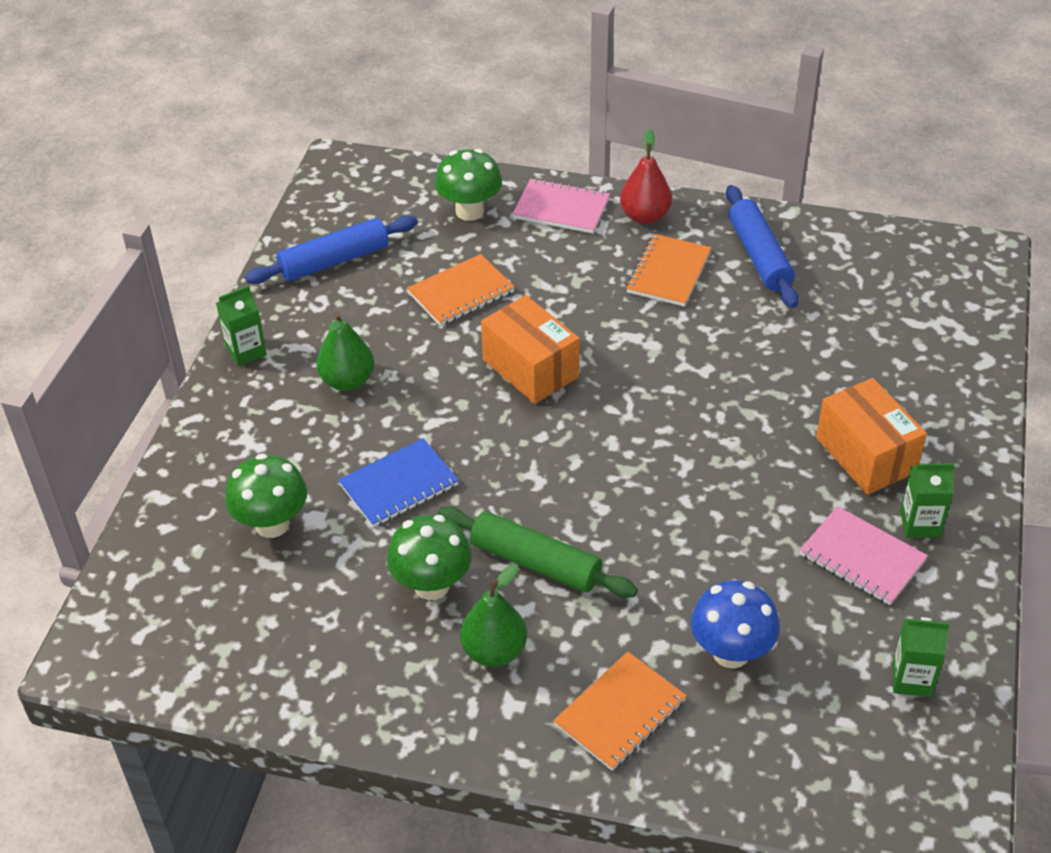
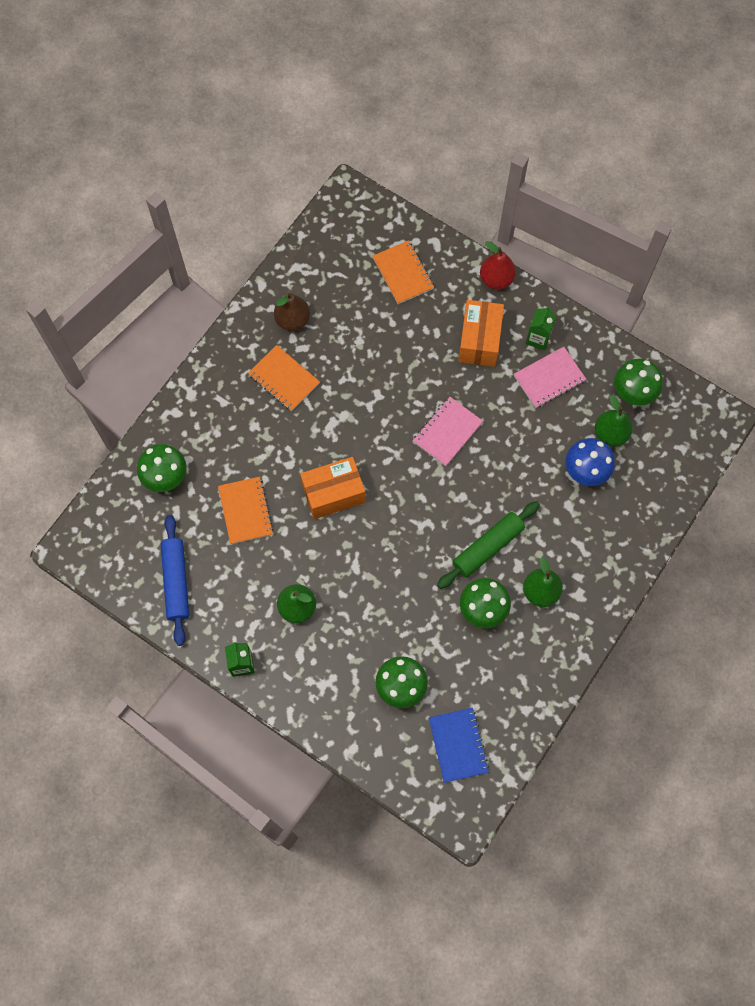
camera: 70 degrees left, 25 degrees up
(399, 485) = (399, 603): blue notebook -> blue notebook (458, 745)
(561, 209) = (191, 418): pink notebook -> pink notebook (447, 432)
(620, 713) = (603, 542): orange notebook -> orange notebook (403, 273)
(645, 216) = (223, 370): red pear -> red pear (496, 279)
(759, 255) = (292, 320): blue rolling pin -> brown pear
(818, 668) = (610, 434): none -> green pear
(866, 455) = (479, 341): orange box -> orange box turned 75 degrees counterclockwise
(911, 679) = (633, 393): green carton -> green mushroom

